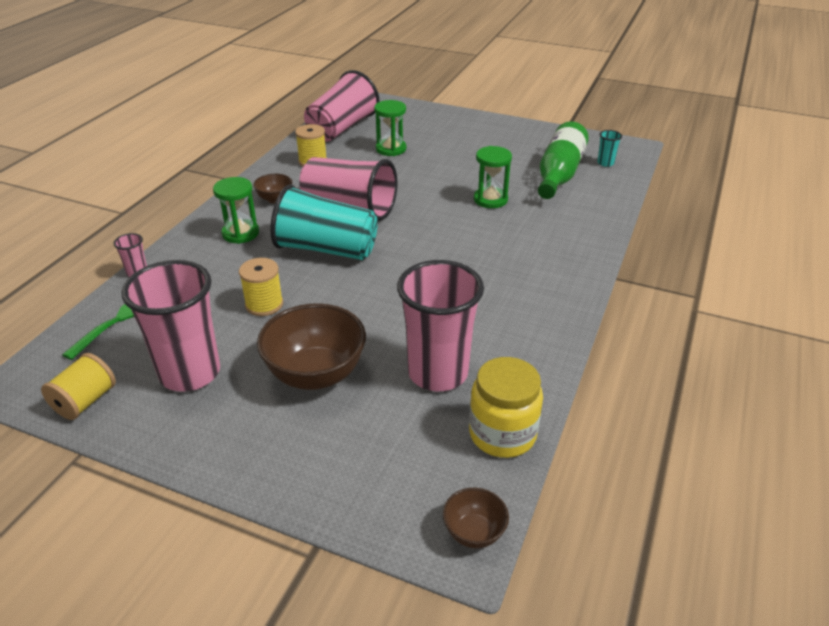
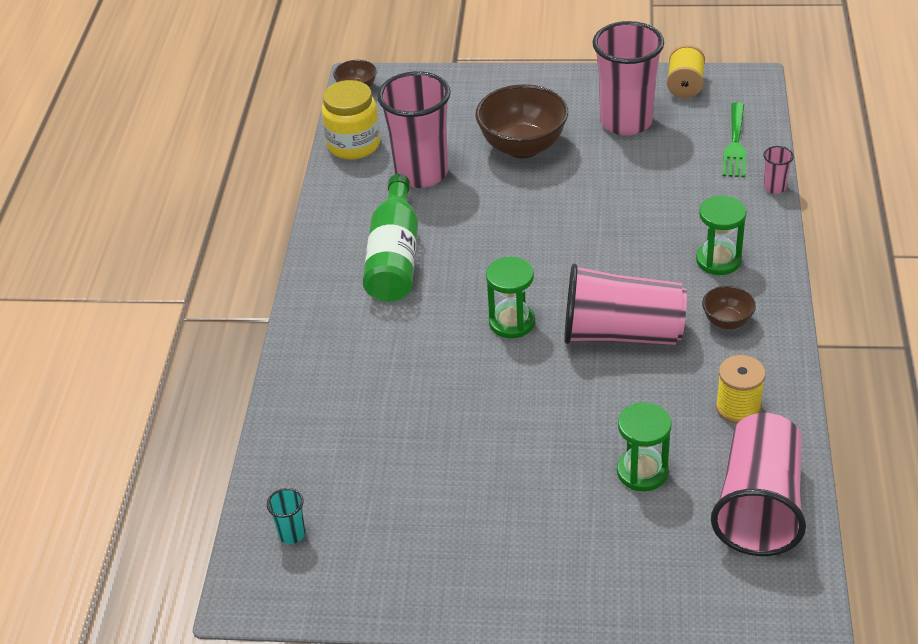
camera: 165 degrees right, 5 degrees up
(264, 304) = (617, 190): yellow spool -> none
(326, 249) = (604, 266): turquoise cup -> none
(490, 199) = (446, 399): green hourglass -> green hourglass (512, 322)
(559, 174) = (361, 483): green bottle -> green bottle (394, 257)

